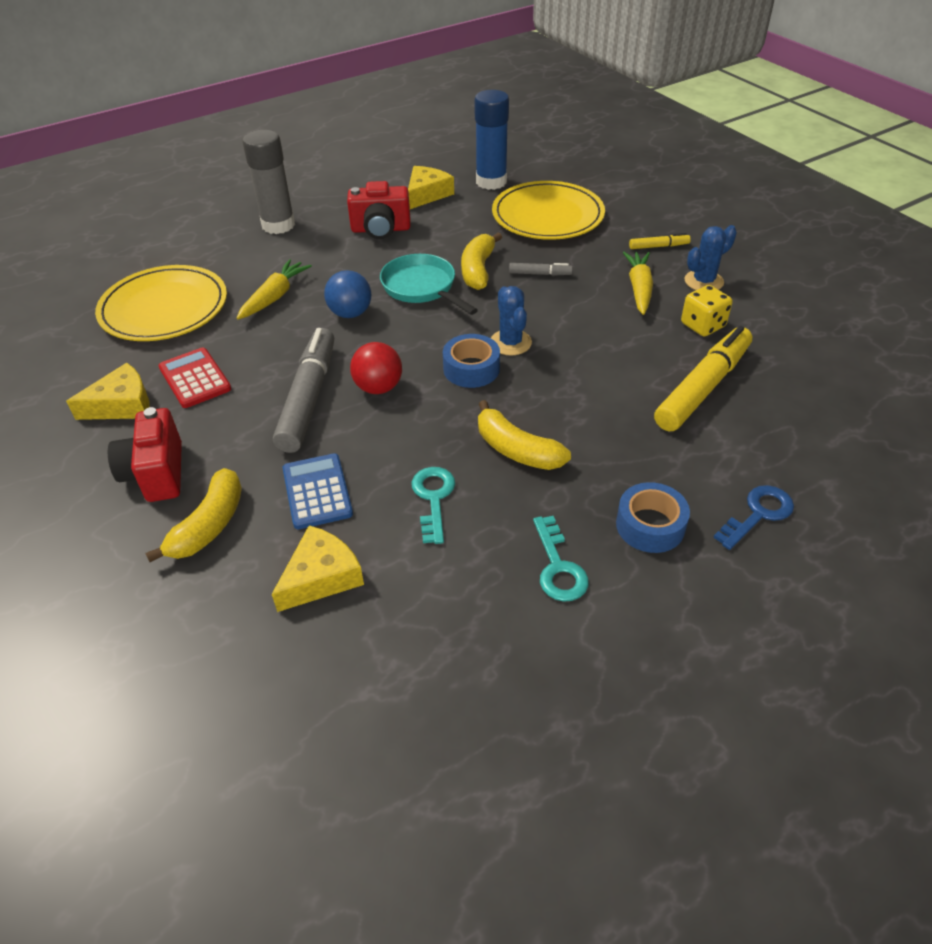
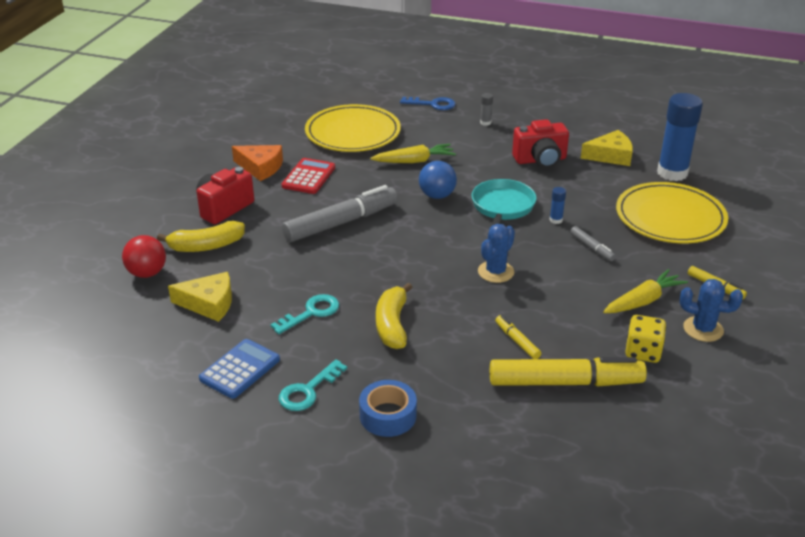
camera: 50 degrees right, 10 degrees down
(122, 405) = (260, 167): yellow cheese -> orange cheese
(278, 225) = (485, 123): grey glue stick -> grey glue stick, size x0.41
(317, 492) = (269, 268): blue calculator -> blue calculator (240, 369)
(378, 388) = (382, 243): red ball -> red ball (147, 273)
(381, 229) = (540, 160): red camera -> red camera turned 60 degrees counterclockwise
(471, 369) = (446, 269): blue tape -> none
(478, 270) = (556, 220): yellow banana -> blue glue stick
(621, 384) = (517, 341): none -> yellow marker
(758, 514) = (457, 465): blue key -> blue key (432, 104)

